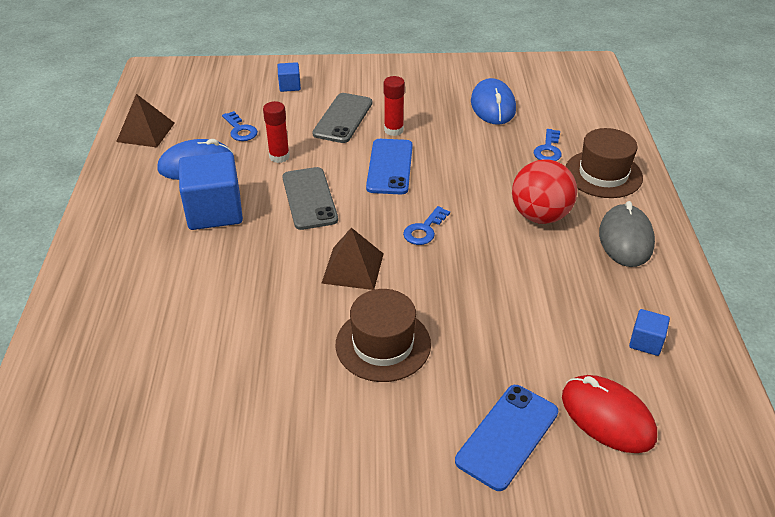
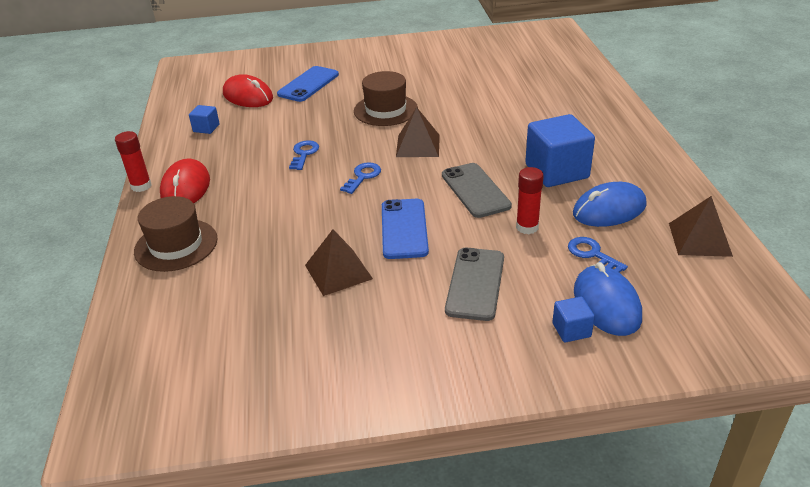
camera: 175 degrees right, 5 degrees down
(393, 130) = (408, 274): red glue stick -> red glue stick (141, 186)
(451, 137) = (338, 271): none -> brown pyramid
(493, 106) = (280, 326): blue mouse -> blue mouse (606, 304)
(540, 216) = (256, 198): red ball -> none
(548, 149) = (226, 268): blue key -> blue key (304, 154)
(626, 239) = (185, 188): grey mouse -> red mouse

